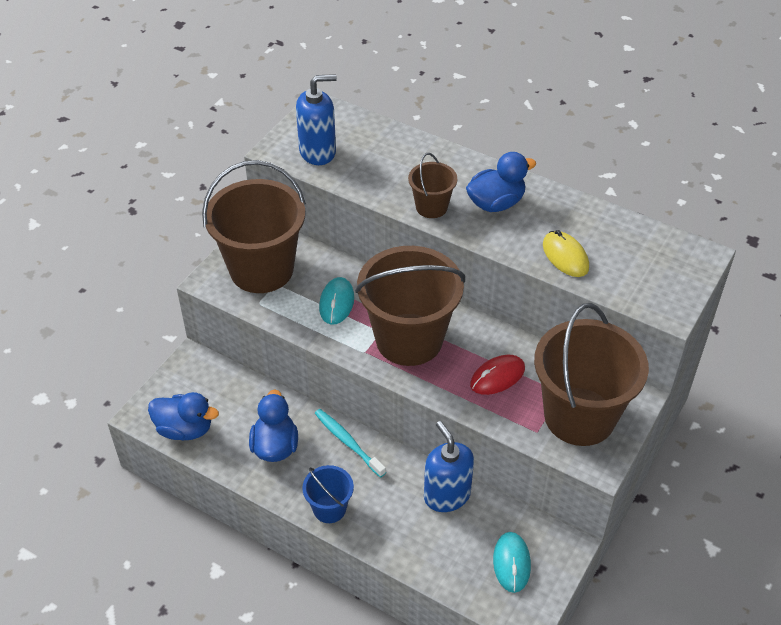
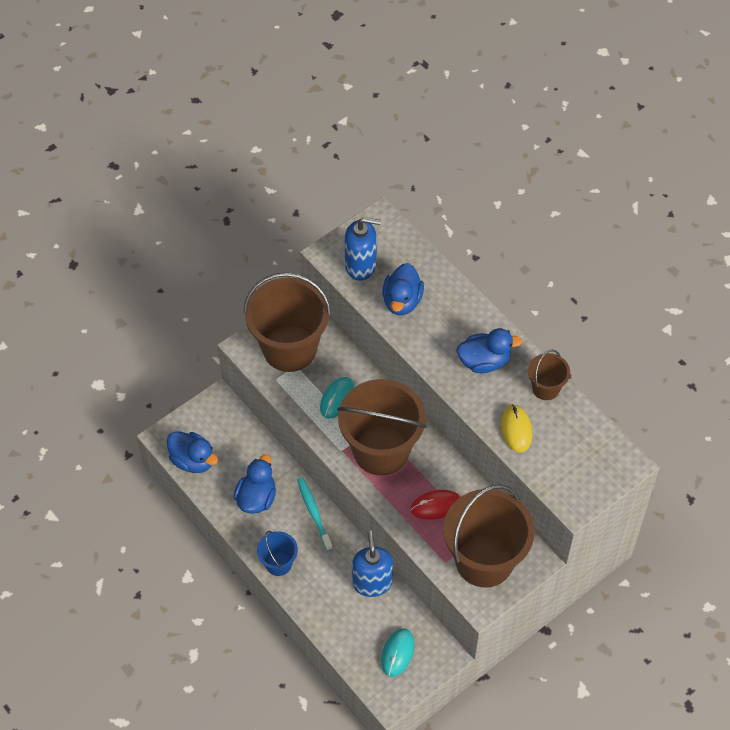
camera: 20 degrees right, 10 degrees up
(378, 172) = (402, 301): none -> blue duck
(431, 207) = (430, 349): brown bucket -> brown bucket (546, 388)

